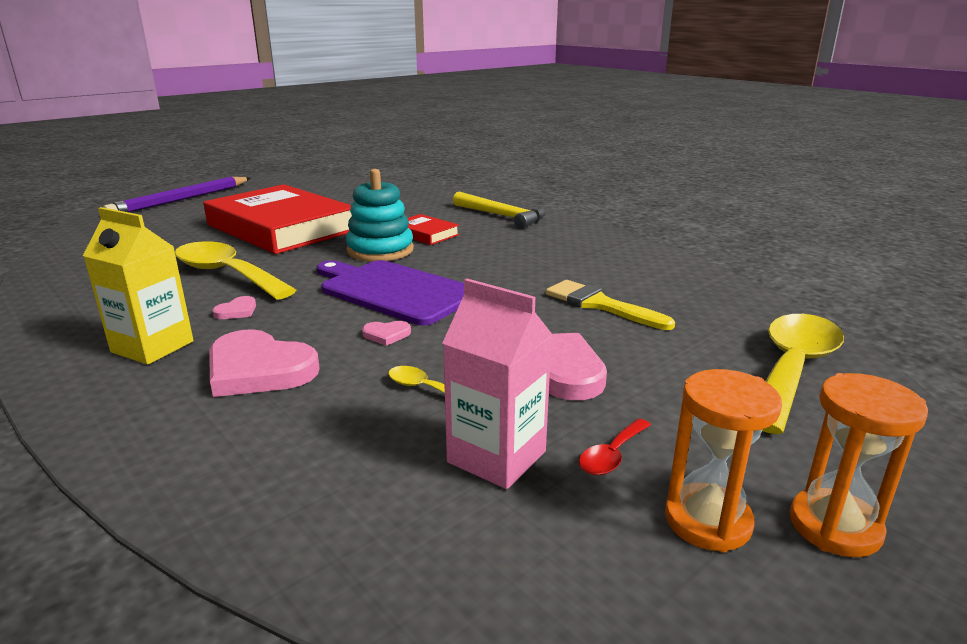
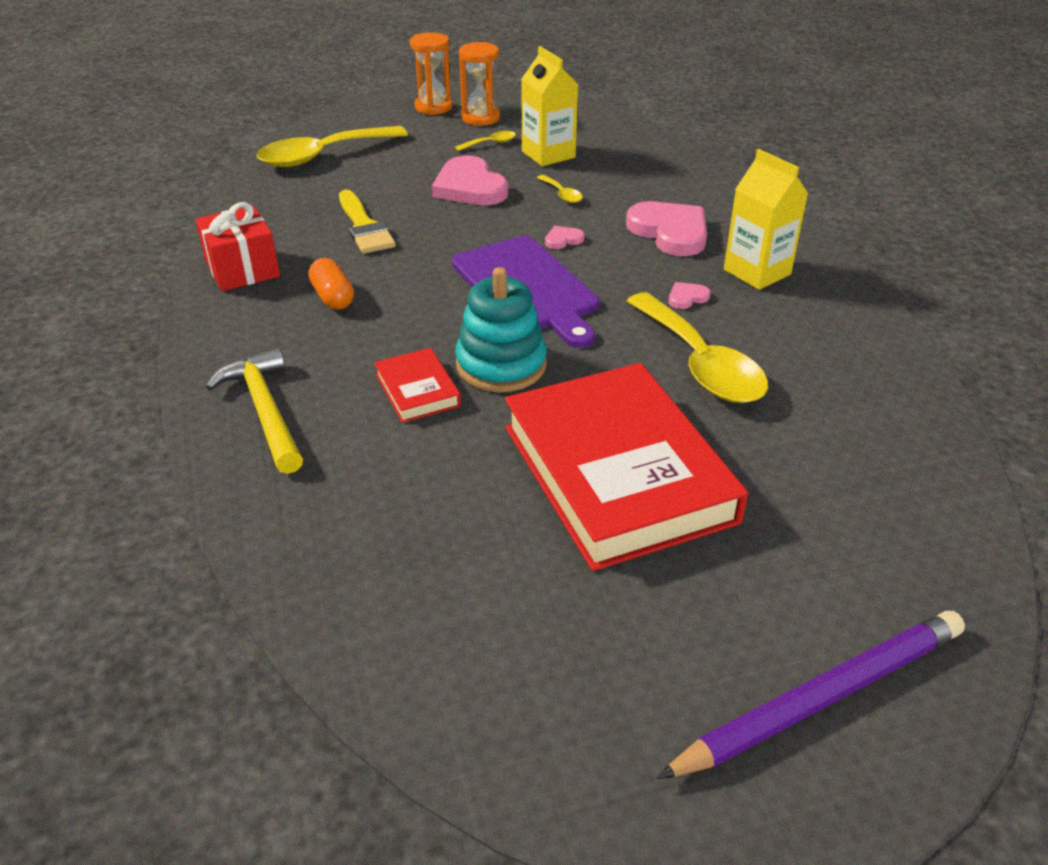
camera: 155 degrees left, 15 degrees up
(386, 335) = (563, 240): pink heart -> pink heart turned 45 degrees counterclockwise
(496, 457) = (548, 154): pink carton -> yellow carton
(544, 259) = (333, 297): none -> orange capsule
(612, 455) = (490, 143): red spoon -> yellow spoon
(640, 260) = (242, 269): none -> red gift

